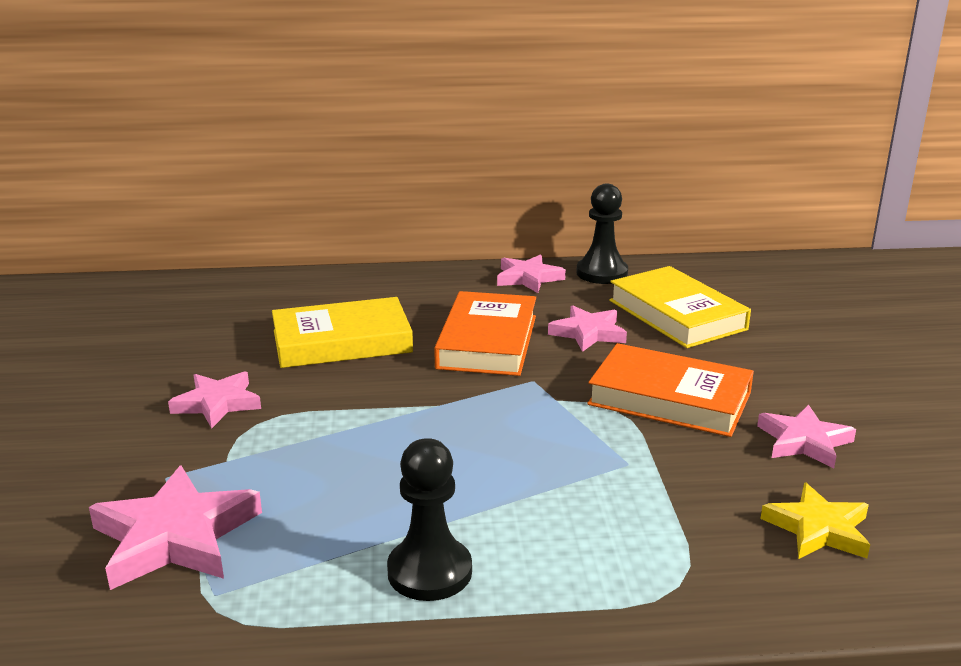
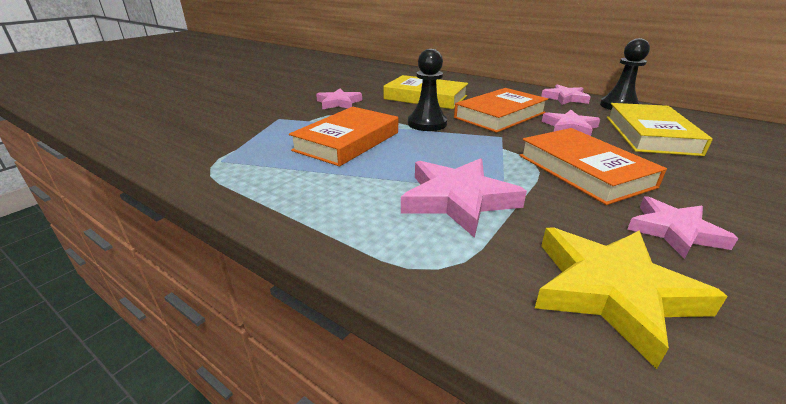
camera: 40 degrees right, 5 degrees up
(175, 536) = (245, 137): pink star -> pink star (458, 199)
(351, 473) = (347, 141): none -> orange book
(429, 572) = (311, 191): black pawn -> black pawn (427, 123)
(818, 529) = (611, 291): yellow star -> yellow star, size x1.55

